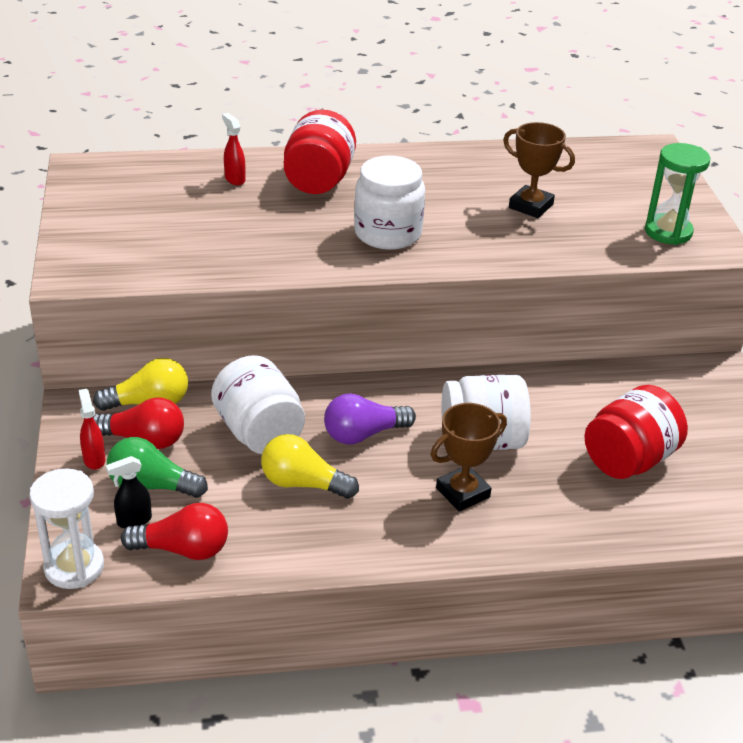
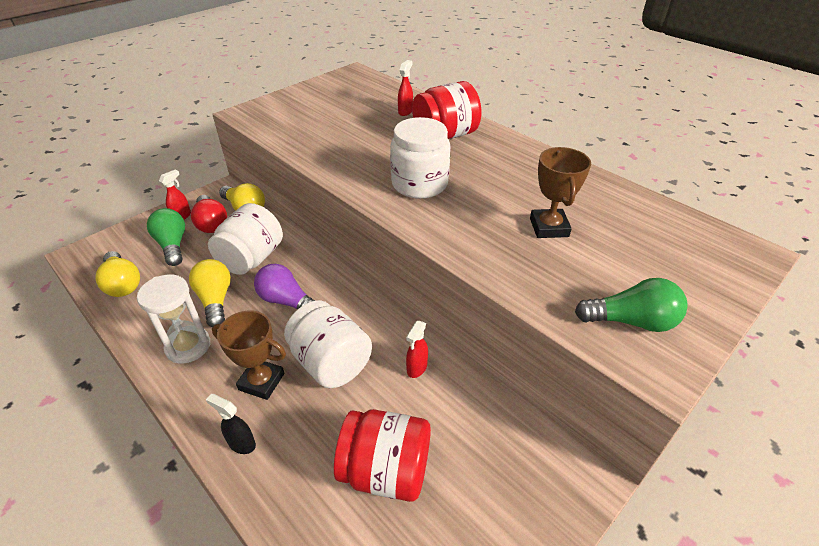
camera: 55 degrees right, 5 degrees up
(74, 567) = (87, 254): white hourglass -> white hourglass (188, 346)
(133, 521) = (137, 254): black spray bottle -> black spray bottle (241, 443)
(183, 549) = (122, 283): red light bulb -> yellow light bulb
(539, 394) = (416, 368): none -> red spray bottle
(668, 232) = (631, 321): green hourglass -> green light bulb

